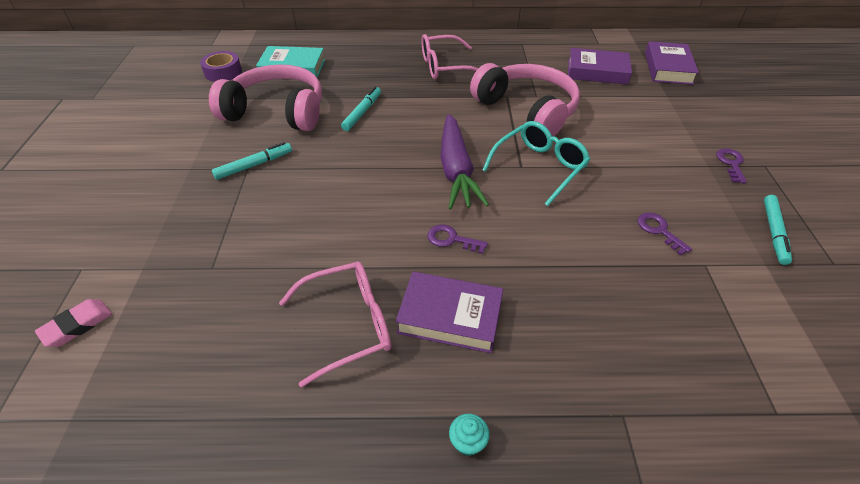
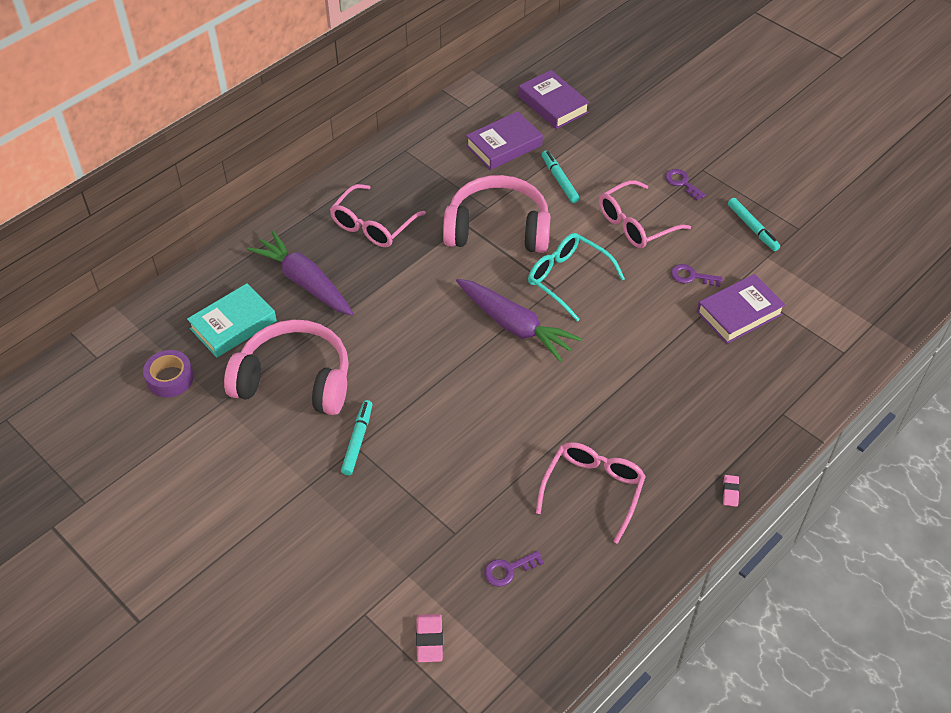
camera: 45 degrees left, 5 degrees up
(277, 111) = (295, 380): pink headphones -> pink headphones turned 45 degrees clockwise
(362, 71) = (305, 282): none -> purple carrot
(362, 112) = (371, 326): turquoise marker -> turquoise marker (559, 180)
(450, 316) = (642, 435): purple book -> purple book (739, 313)
(451, 239) = (580, 383): purple key -> purple key (508, 570)
(467, 442) = (730, 492): turquoise cupcake -> pink eraser
(539, 167) = (567, 279): turquoise glasses -> turquoise glasses turned 45 degrees counterclockwise
(648, 166) = (635, 224): none -> pink glasses

